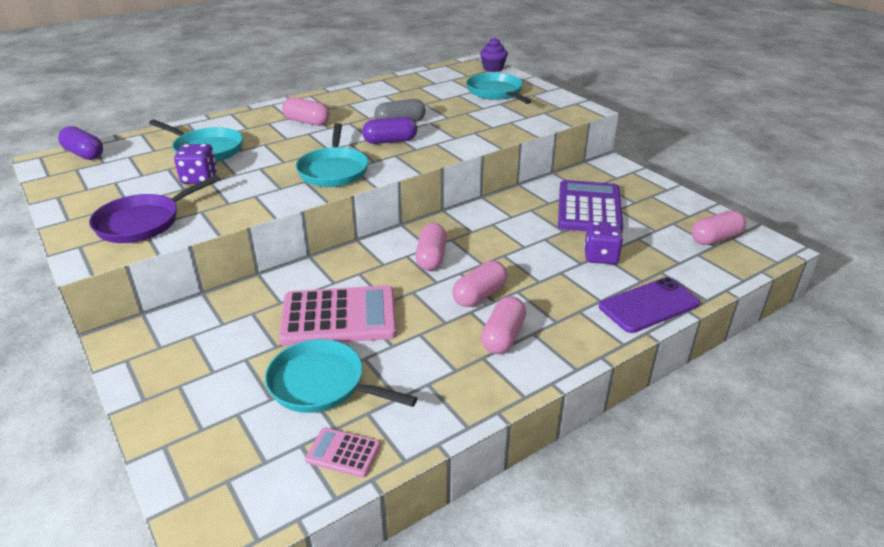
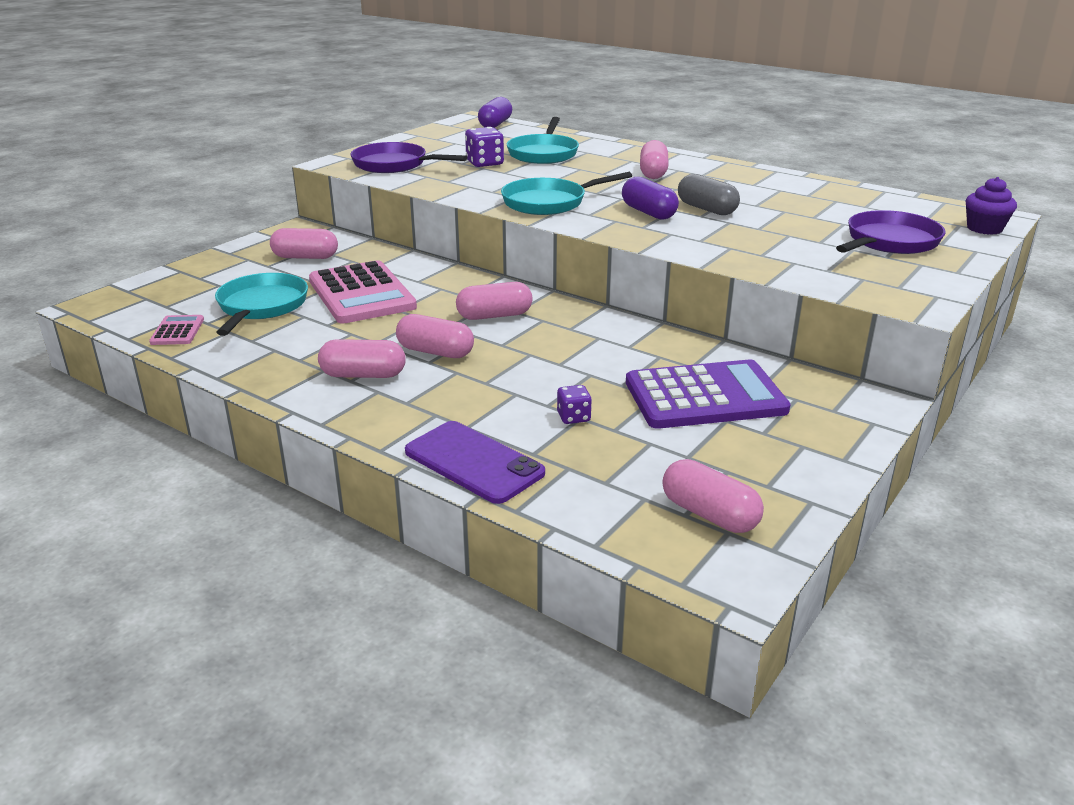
camera: 70 degrees right, 5 degrees down
(215, 342) = (305, 257): none -> pink capsule
(496, 92) = (889, 242): turquoise pan -> purple pan
(600, 256) = (573, 417): purple dice -> purple dice, size x0.61

